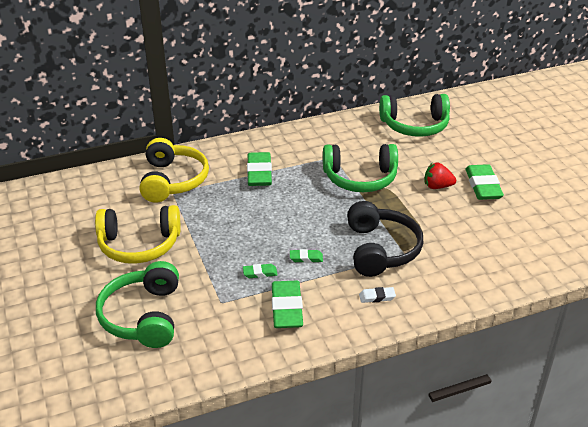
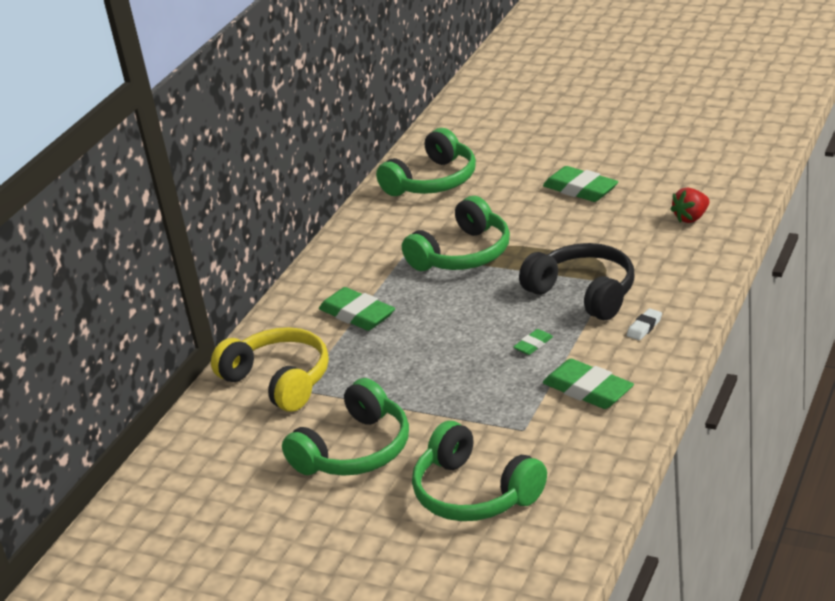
camera: 40 degrees left, 5 degrees down
(139, 245) = (355, 450): yellow headphones -> green headphones
(260, 273) = (515, 384): green eraser -> none
(437, 186) = (543, 215): red strawberry -> red strawberry (691, 218)

